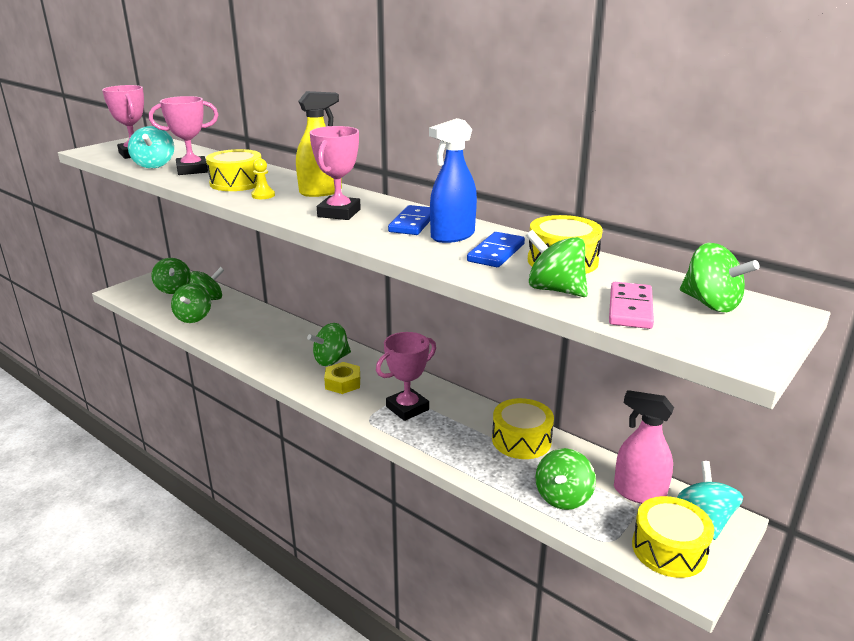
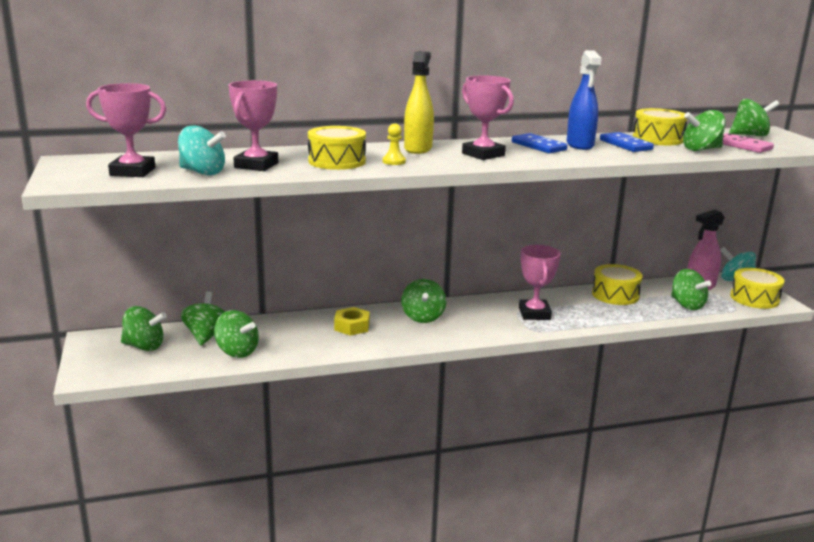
camera: 55 degrees left, 5 degrees down
(343, 383) = (467, 323): yellow nut -> yellow nut (352, 326)

